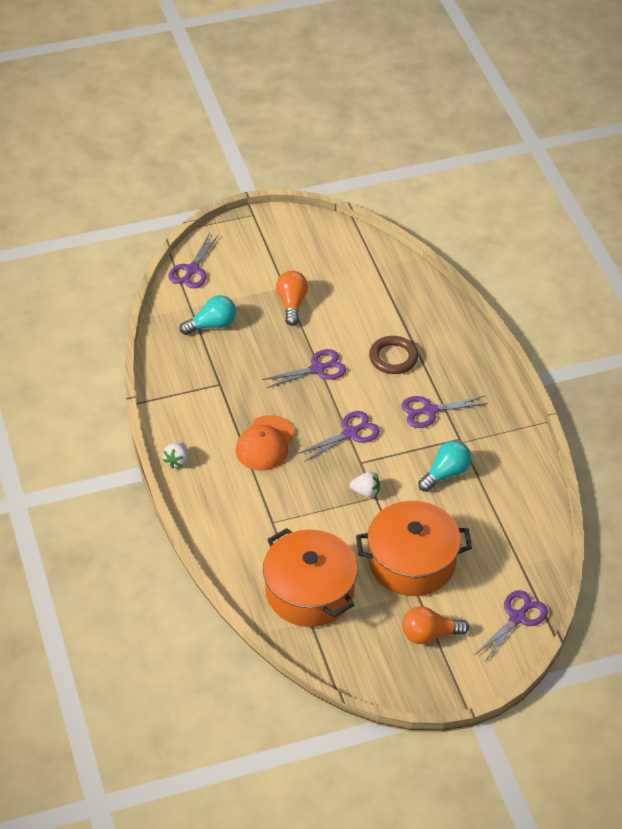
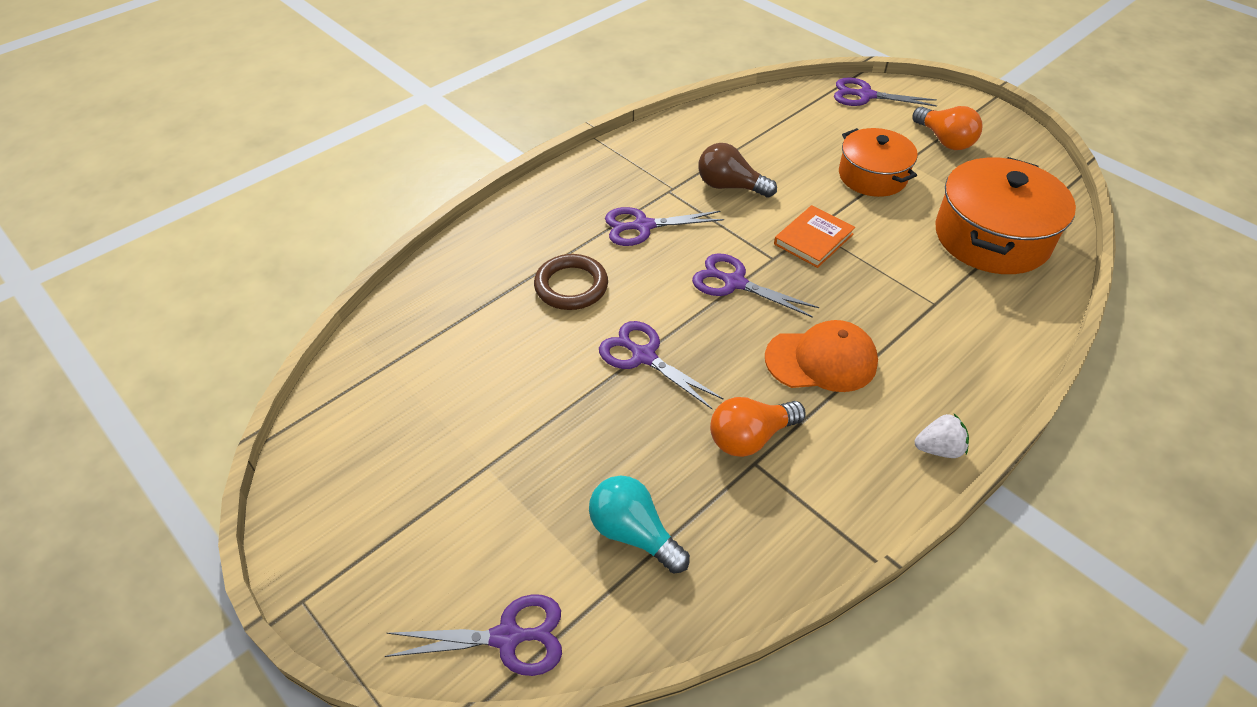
camera: 115 degrees left, 0 degrees up
(291, 304) = (523, 440): orange light bulb -> orange light bulb (750, 438)
(366, 492) = (813, 239): white strawberry -> orange book
(412, 561) = (872, 176): orange pot -> orange pot, size x0.65
(429, 411) = (643, 226): purple scissors -> purple scissors turned 120 degrees clockwise
(446, 473) = (730, 186): turquoise light bulb -> brown light bulb

